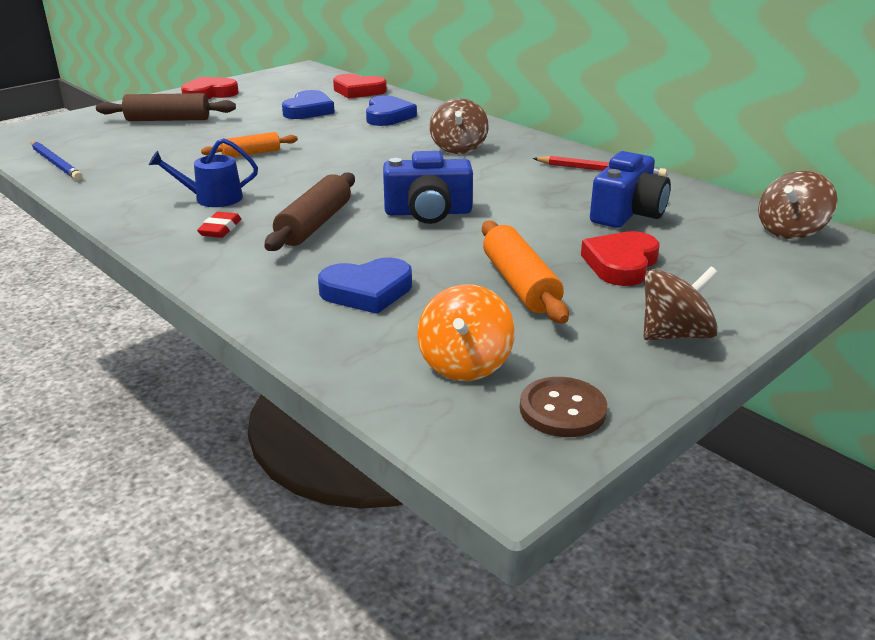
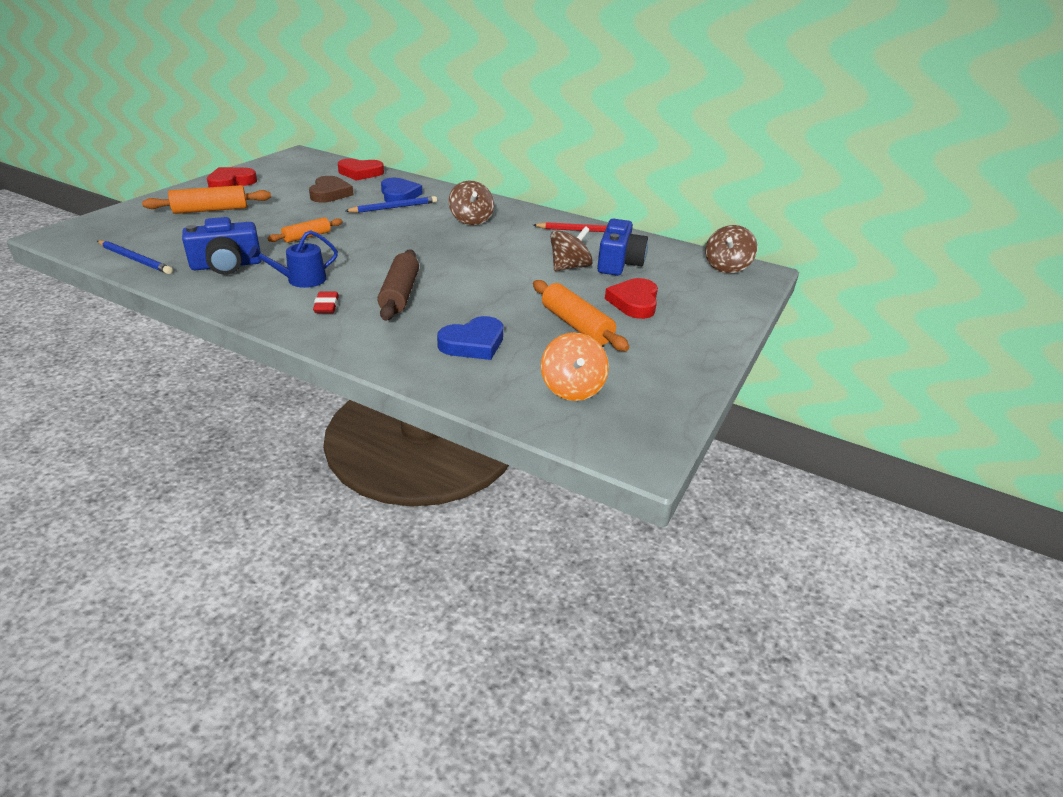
camera: 20 degrees left, 5 degrees up
(168, 120) = (210, 210): brown rolling pin -> orange rolling pin
(308, 110) = (330, 193): blue heart -> brown heart
(372, 129) = (394, 207): none -> blue pencil
(428, 212) = (480, 276): blue camera -> blue camera (226, 265)
(562, 410) = (651, 410): brown button -> none
(674, 334) = (692, 349): brown spinning top -> brown spinning top (569, 267)

